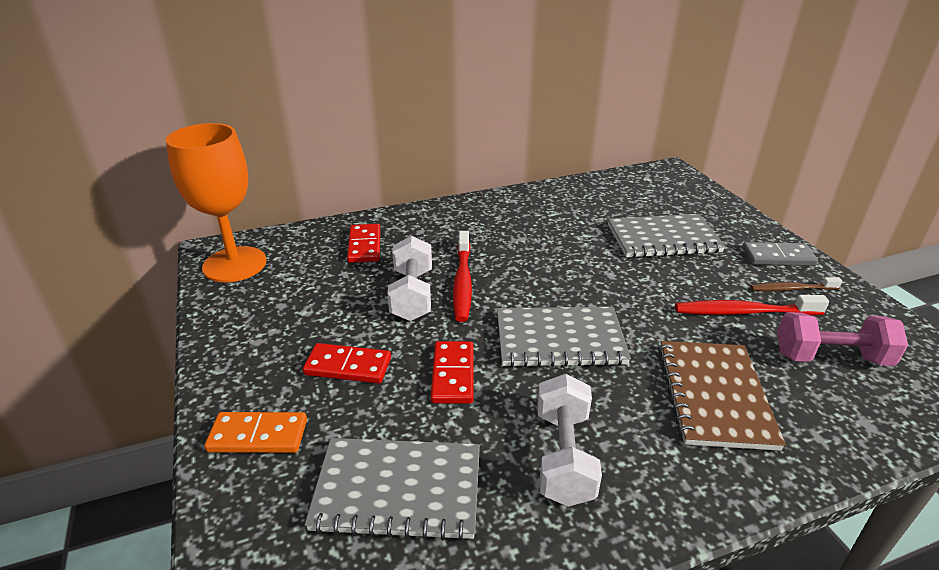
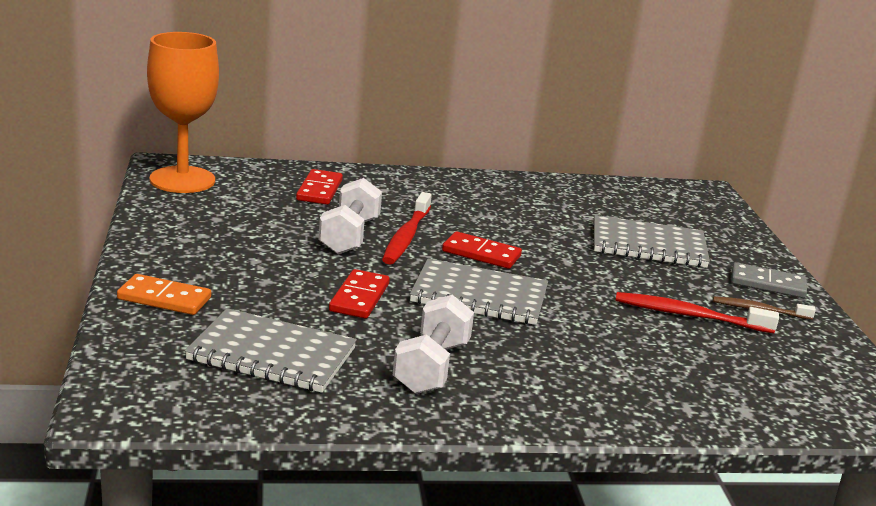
camera: 10 degrees right, 10 degrees down
(348, 366) = (263, 272): red domino -> red domino (481, 254)
(714, 395) = (606, 362): brown notebook -> none
(831, 357) = (752, 363): pink dumbbell -> none

